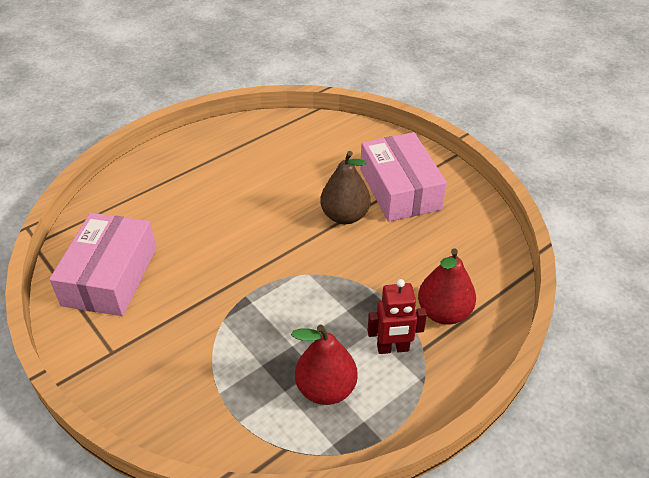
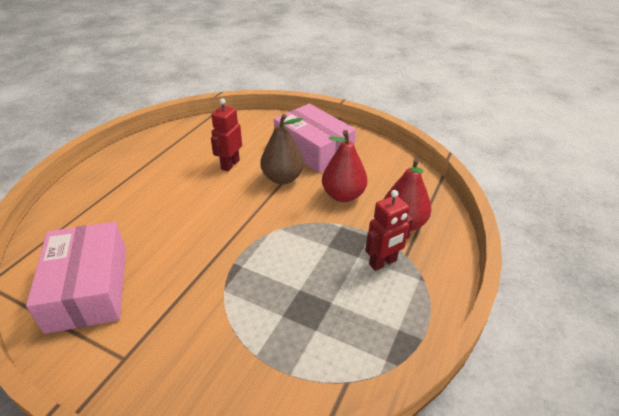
camera: 25 degrees left, 5 degrees down
(298, 182) = (230, 164): none -> red robot
(326, 389) = (350, 315): red pear -> red pear (343, 195)

